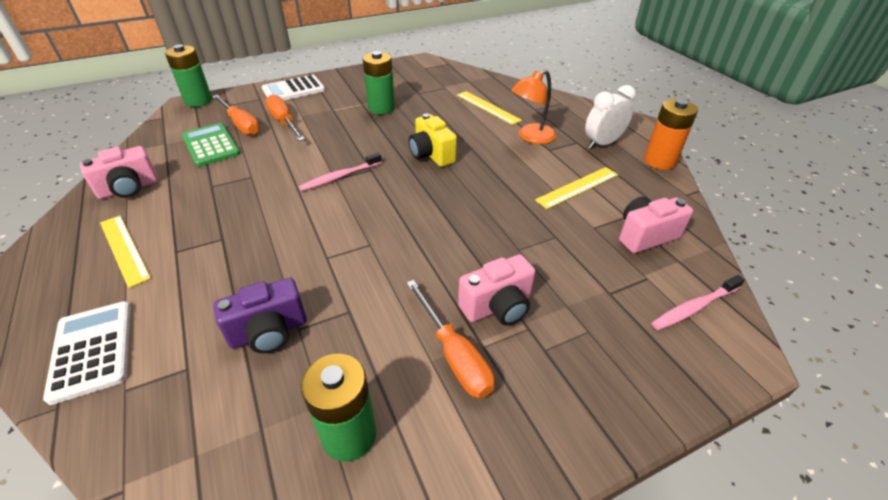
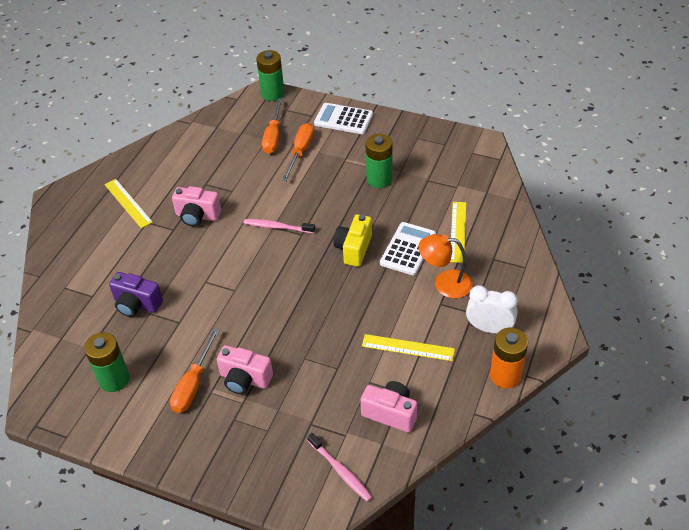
camera: 50 degrees right, 5 degrees up
(92, 350) = (70, 257): white calculator -> white calculator (408, 249)
(124, 249) = (128, 203): yellow ruler -> yellow ruler turned 45 degrees counterclockwise
(129, 189) = (166, 157): pink camera -> pink camera (197, 216)
(211, 145) = (238, 146): green calculator -> none
(694, 307) = (340, 471): pink toothbrush -> pink toothbrush turned 150 degrees counterclockwise

